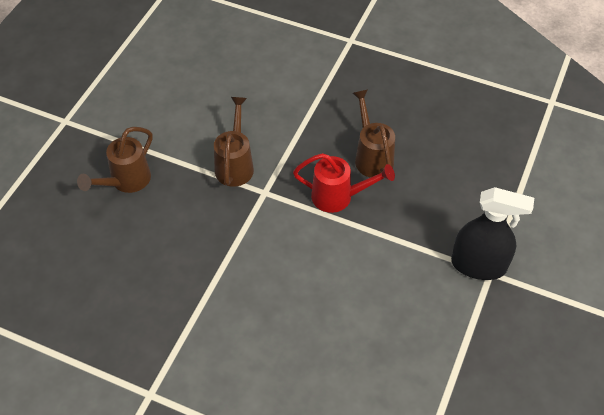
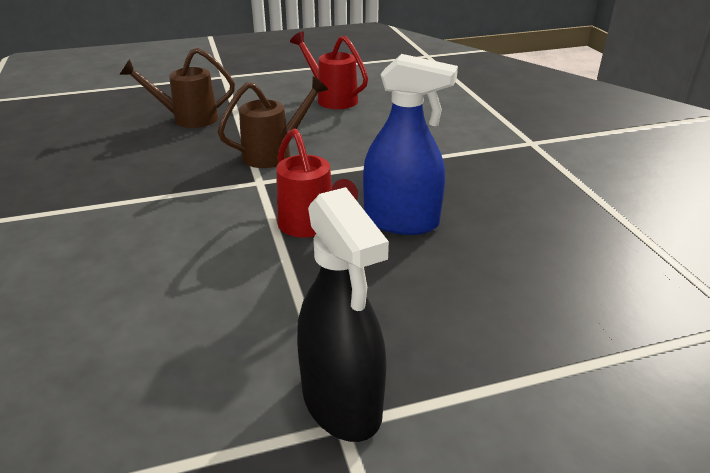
camera: 50 degrees right, 20 degrees down
(184, 86) = (332, 99): none -> red watering can
(372, 157) = (401, 221): brown watering can -> blue spray bottle

